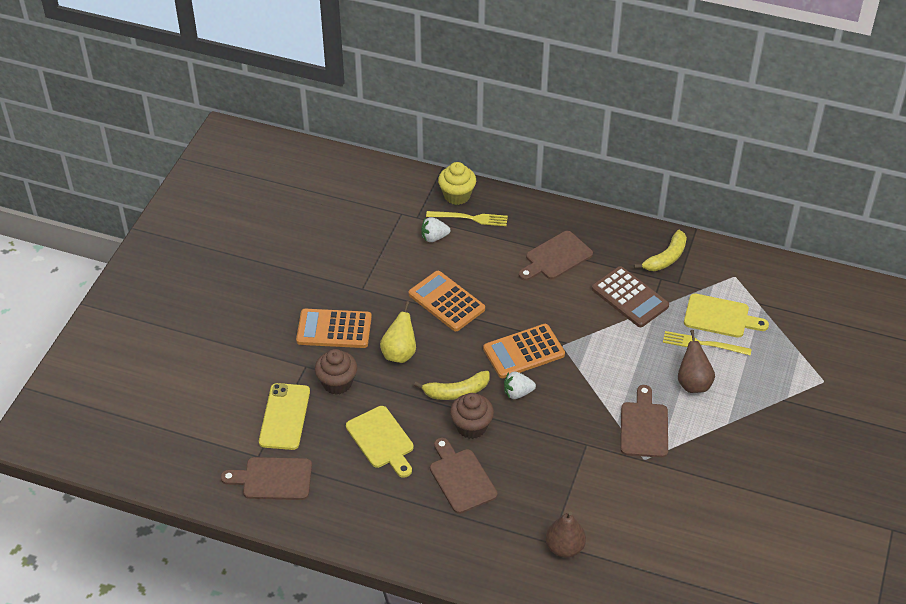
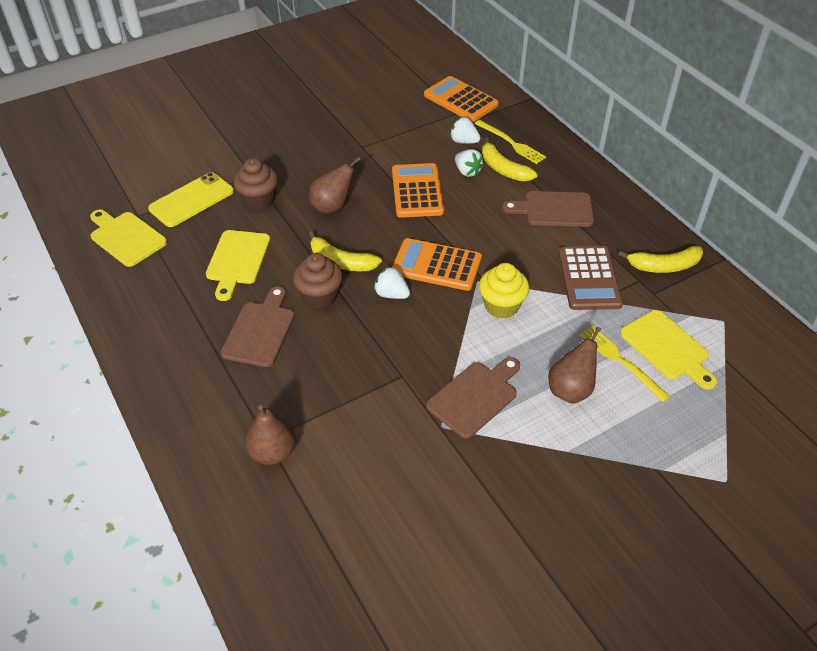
camera: 40 degrees right, 0 degrees up
(273, 479) = (126, 237): brown cutting board -> yellow cutting board
(334, 329) = (305, 162): orange calculator -> orange calculator (460, 100)
(399, 353) = (332, 207): yellow pear -> brown pear
(457, 195) = (519, 122): yellow cupcake -> yellow cupcake (501, 306)
(464, 263) = (467, 172): none -> white strawberry
(487, 244) = (503, 169): none -> yellow banana

